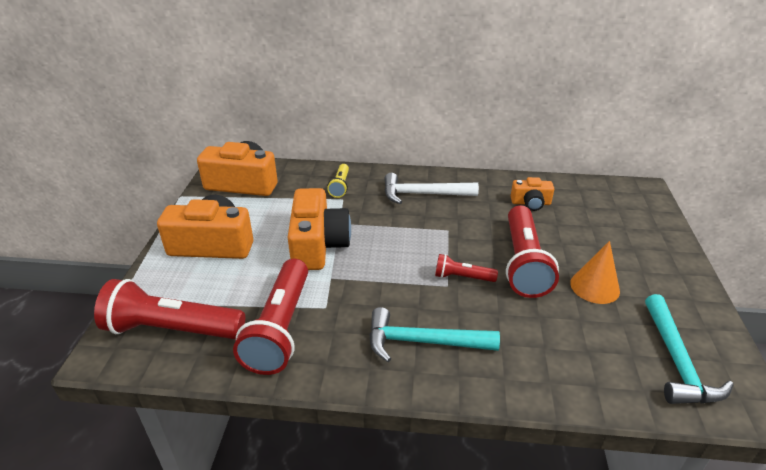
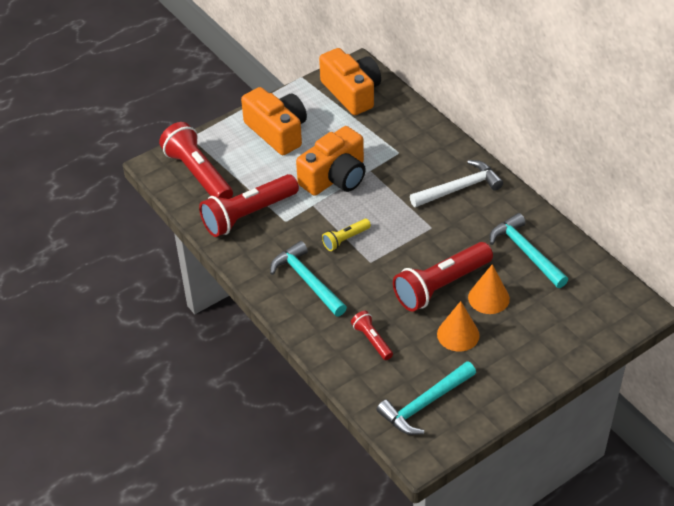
camera: 50 degrees right, 10 degrees up
(340, 186) = (412, 140): yellow flashlight -> yellow flashlight (345, 239)
(423, 194) = (459, 188): white hammer -> white hammer turned 105 degrees clockwise
(462, 277) = (387, 264): red flashlight -> red flashlight (372, 340)
(530, 203) = (525, 252): orange camera -> turquoise hammer
(564, 246) = (488, 298): none -> orange cone

